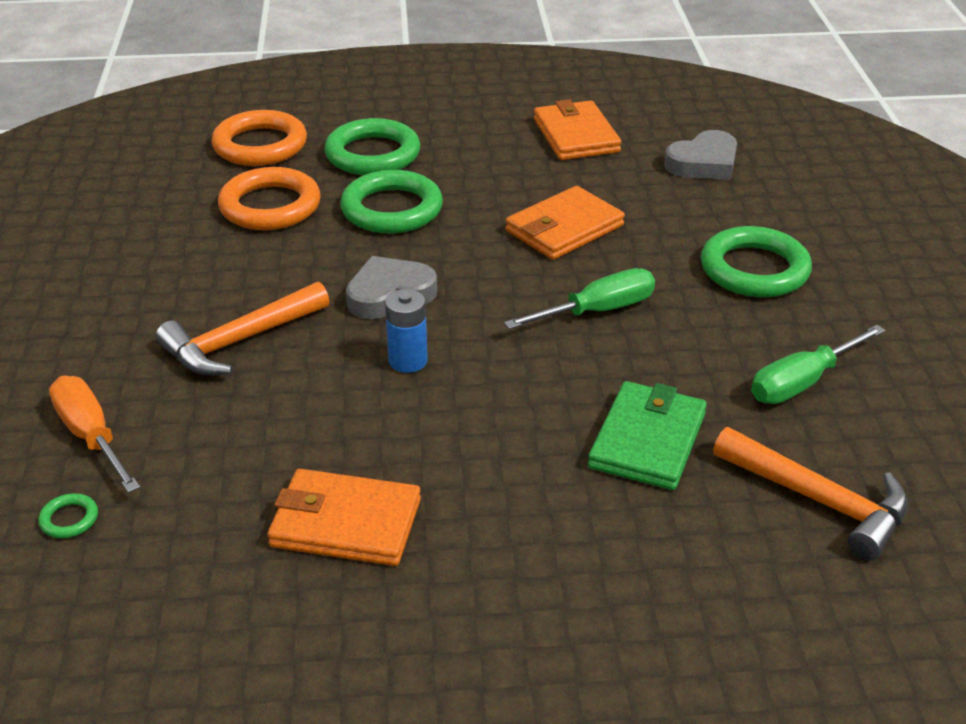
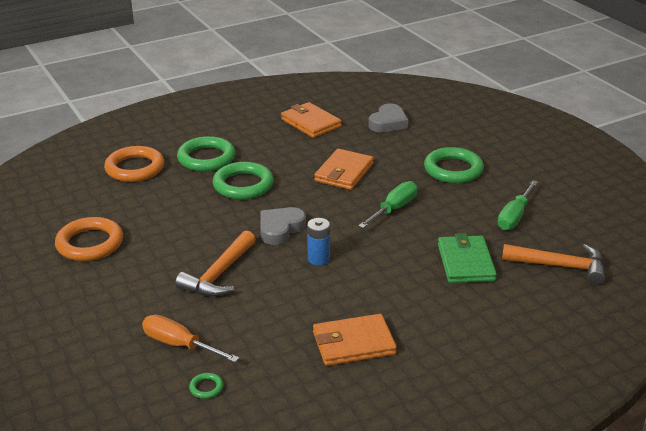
camera: 25 degrees left, 5 degrees down
(270, 206) = (171, 200): orange ring -> orange ring (90, 243)

